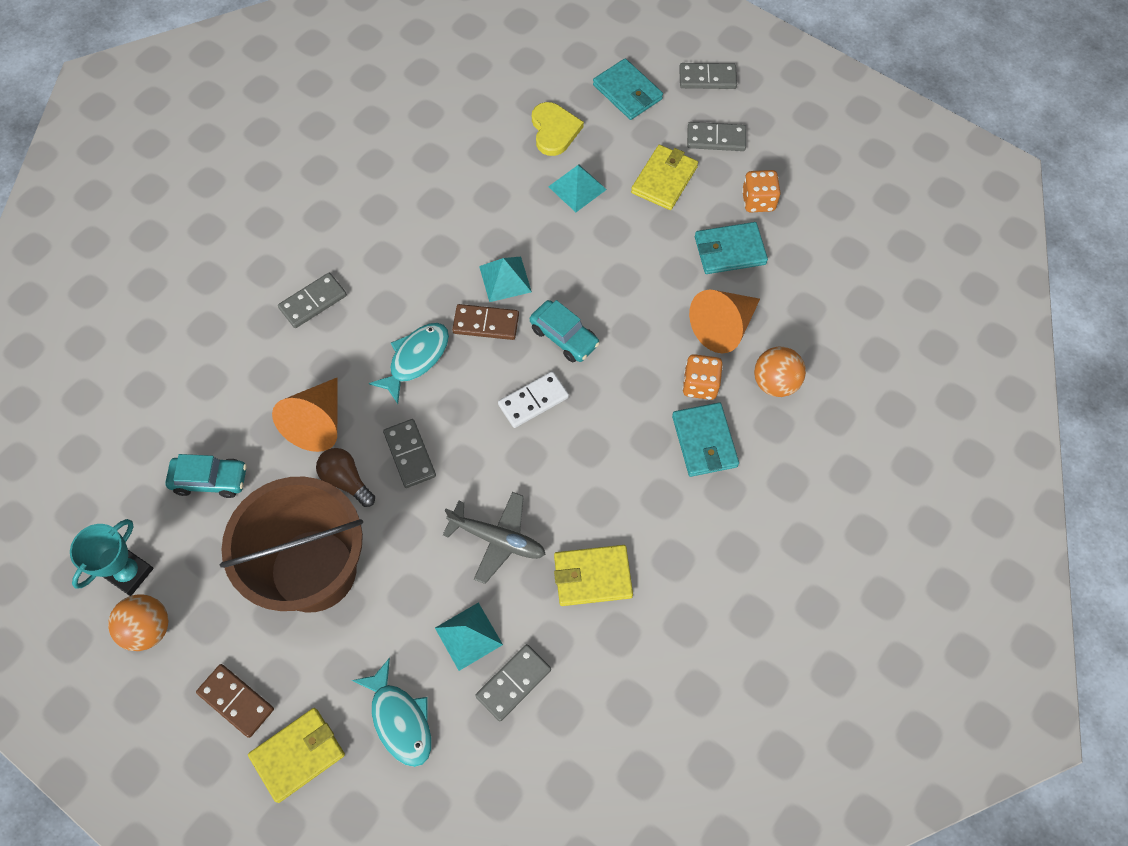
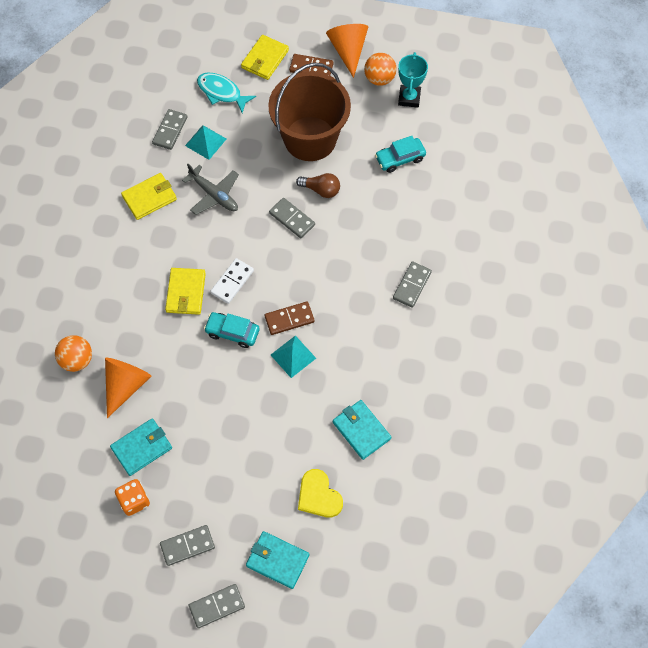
camera: 155 degrees right, 0 degrees up
(317, 423) = (359, 214): orange cone -> orange cone (348, 51)
(416, 359) = (322, 277): turquoise fish -> none
(497, 539) = (214, 195): grey plane -> grey plane turned 135 degrees counterclockwise
(577, 188) = (277, 451): turquoise pyramid -> none
(664, 180) = (214, 488): yellow wallet -> yellow wallet (186, 292)
(700, 385) = (127, 337): orange dice -> none
(704, 441) = (111, 301): turquoise wallet -> turquoise wallet (361, 430)

